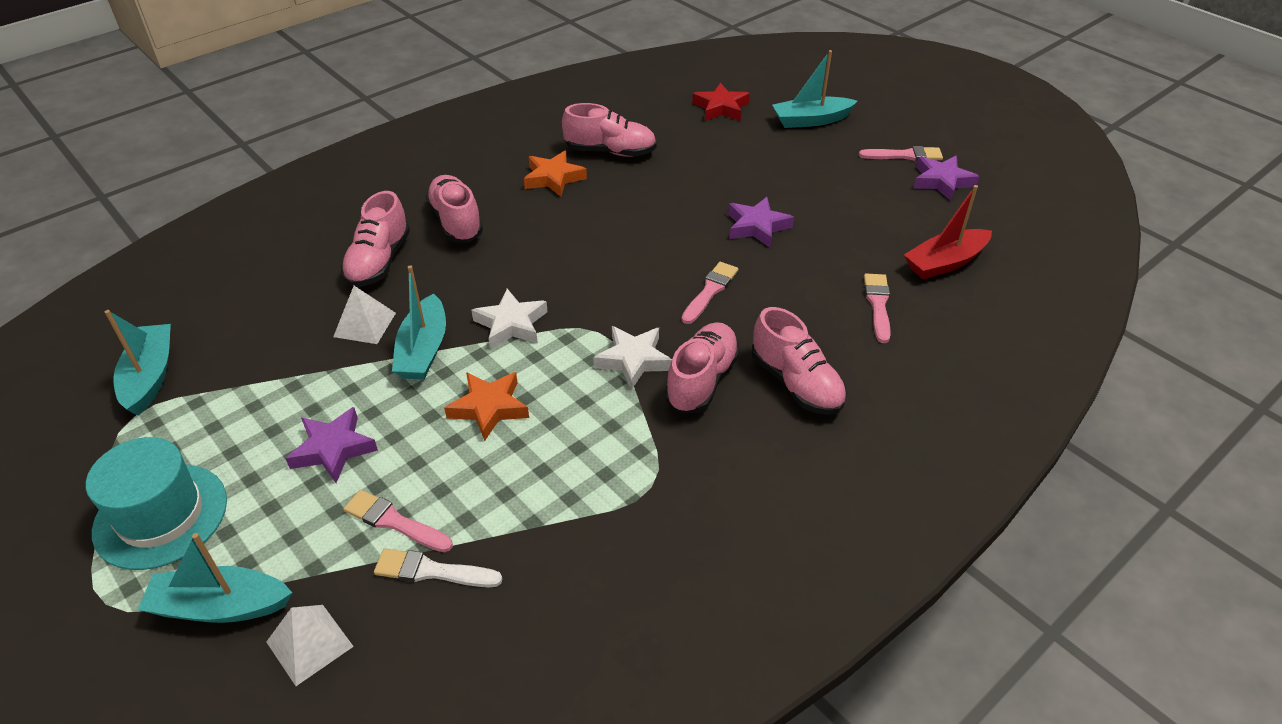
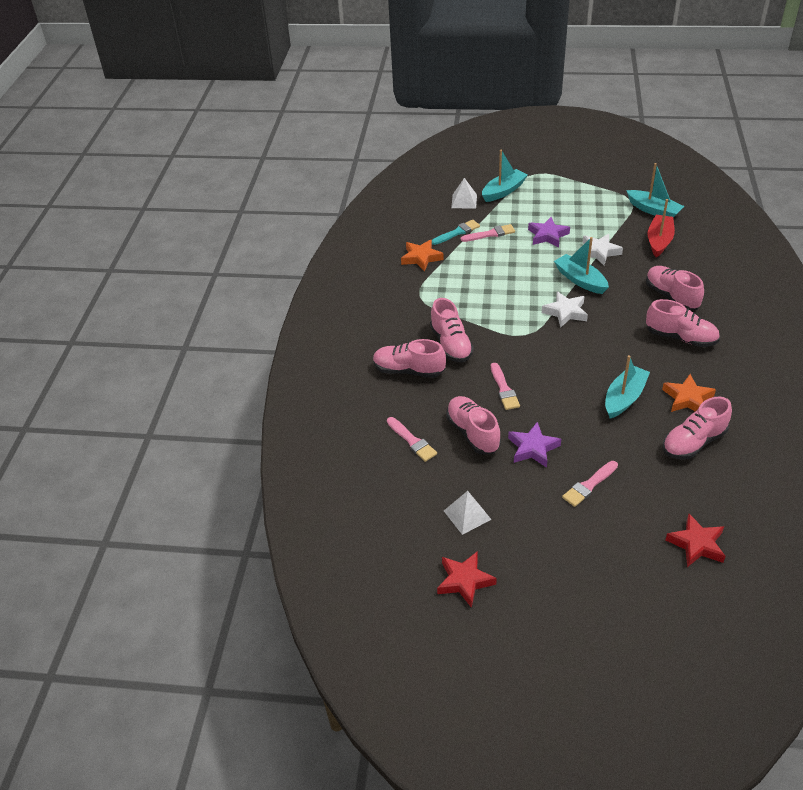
camera: 140 degrees right, 0 degrees up
(161, 515) = (563, 192): turquoise hat -> none
(365, 324) = (621, 272): white pyramid -> white pyramid (467, 515)
(432, 571) = (457, 232): white brush -> turquoise brush
(489, 408) = (518, 280): orange star -> orange star (421, 258)
(633, 360) = (491, 333): white star -> white star (599, 252)
(801, 272) = (473, 433): none -> pink shoe
(811, 120) = (621, 582): turquoise boat -> turquoise boat (624, 398)
(904, 155) = (515, 592): pink brush -> pink brush (589, 485)
(942, 181) = (464, 581): purple star -> red star
(945, 263) = (401, 499): red boat -> red boat (659, 241)

